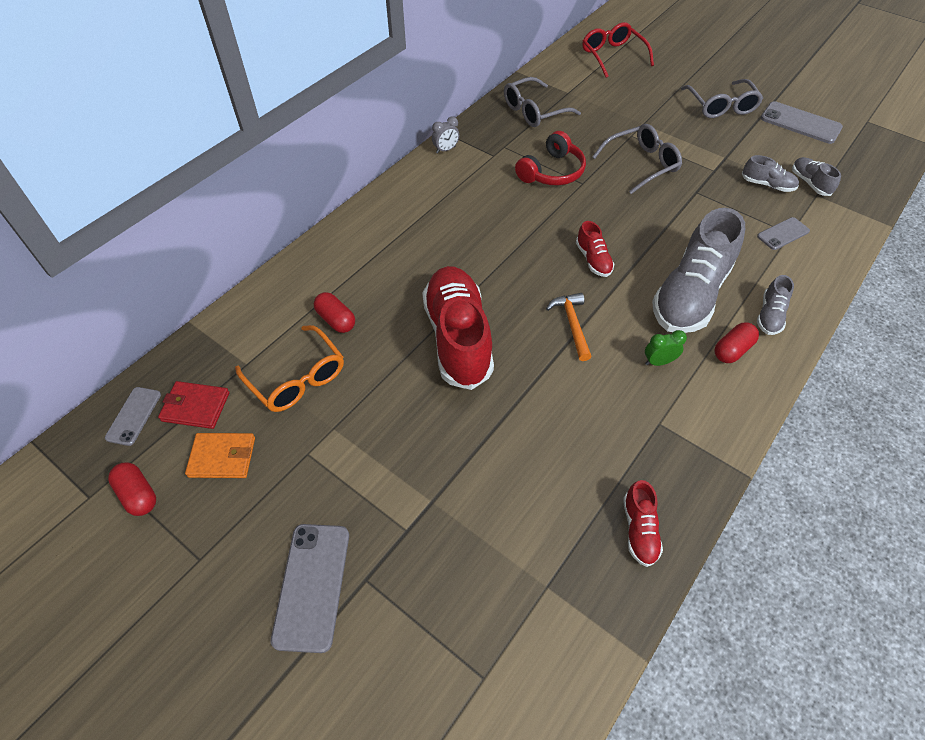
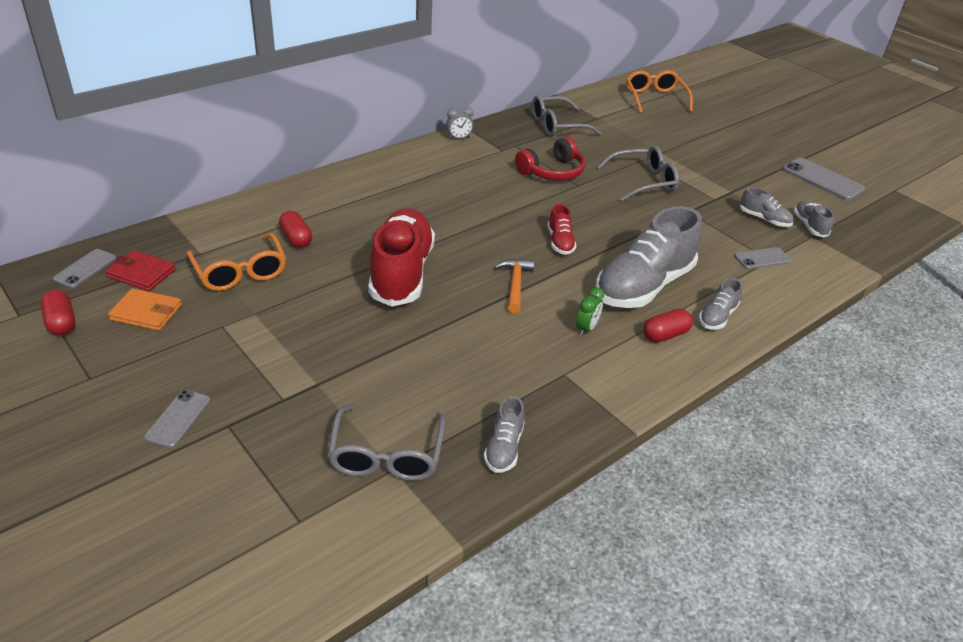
camera: 10 degrees right, 15 degrees down
(312, 585) = (178, 418): grey phone -> grey phone, size x0.61
(612, 56) = (655, 99): red glasses -> orange glasses
(639, 530) = (504, 448): red shoe -> grey shoe
(658, 362) = (586, 329): green clock -> green clock turned 120 degrees clockwise
(721, 106) = (746, 153): grey glasses -> grey glasses (387, 455)

